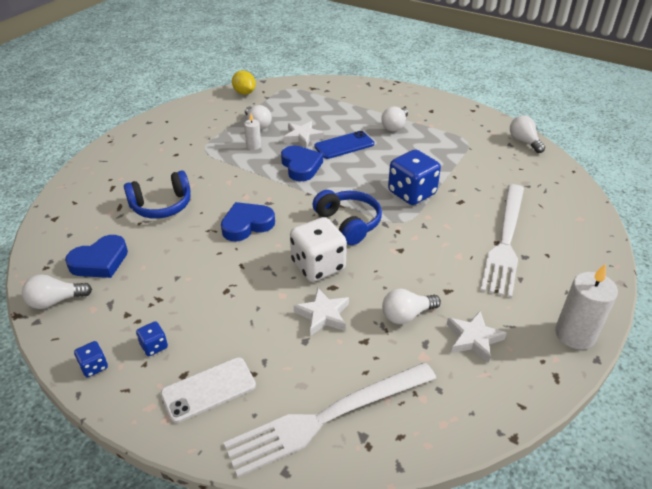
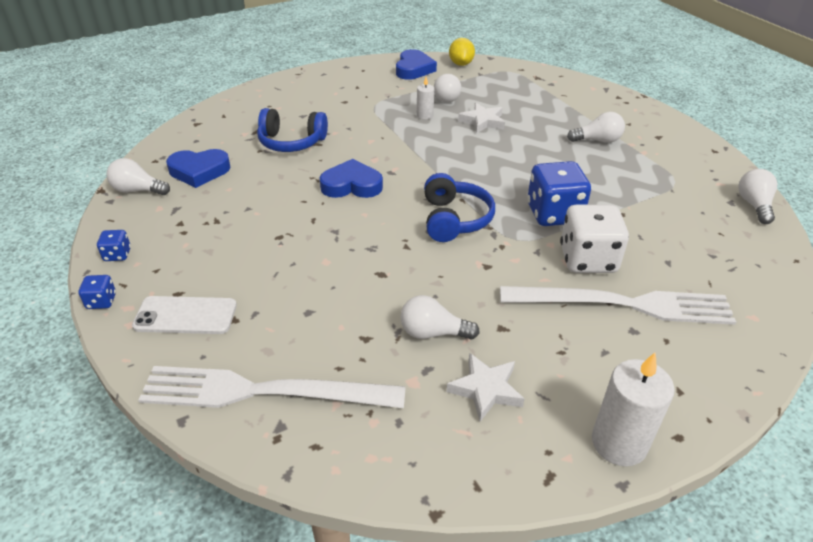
camera: 30 degrees right, 0 degrees up
(154, 346) = (176, 259): blue dice -> blue dice (101, 301)
(301, 166) = (455, 149): blue heart -> blue heart (413, 69)
(318, 266) = (385, 248): white dice -> white dice (587, 259)
(323, 315) = (347, 296): white star -> none
(344, 145) = (520, 142): blue phone -> none
(395, 126) = (597, 140): white light bulb -> white light bulb turned 150 degrees counterclockwise
(505, 241) = (623, 304): white fork -> white fork turned 135 degrees counterclockwise

